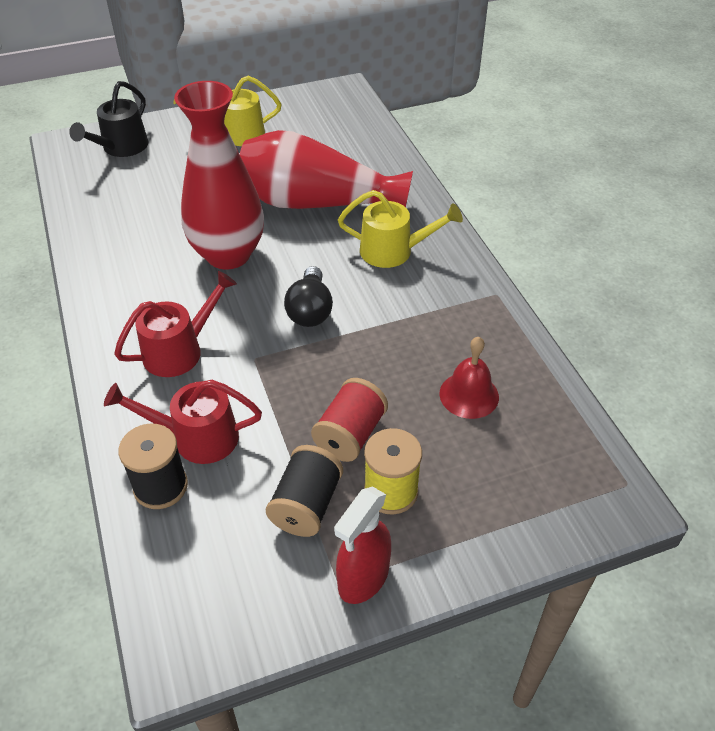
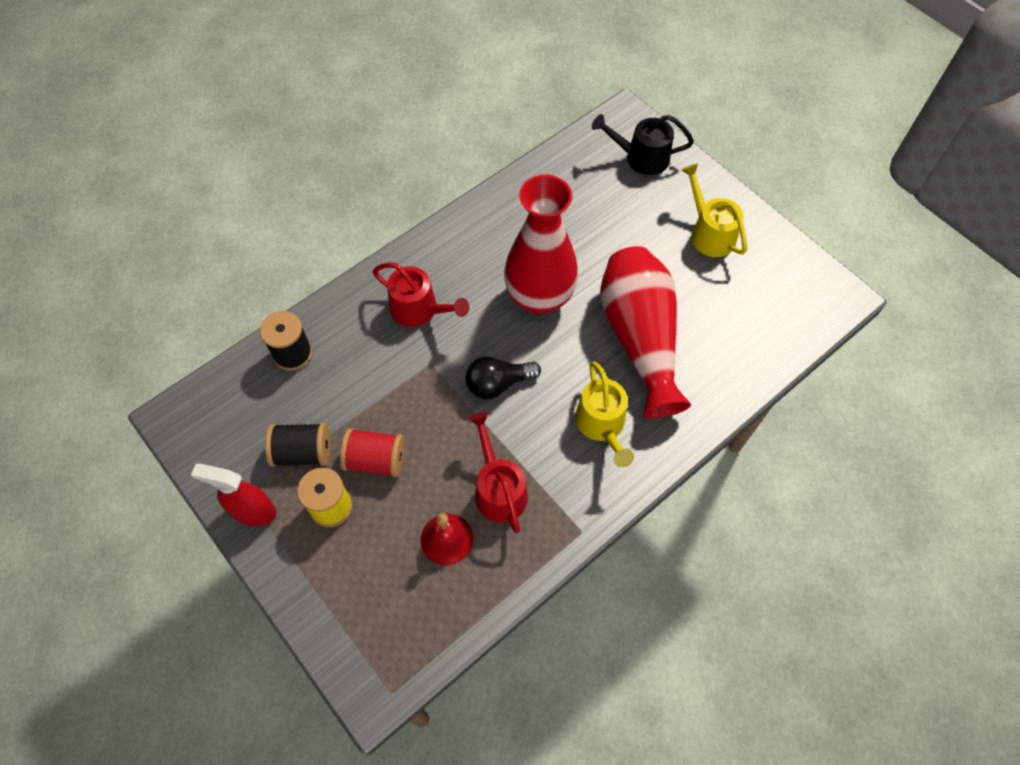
camera: 70 degrees right, 15 degrees up
(196, 437) = (340, 356): red watering can -> red watering can (498, 489)

